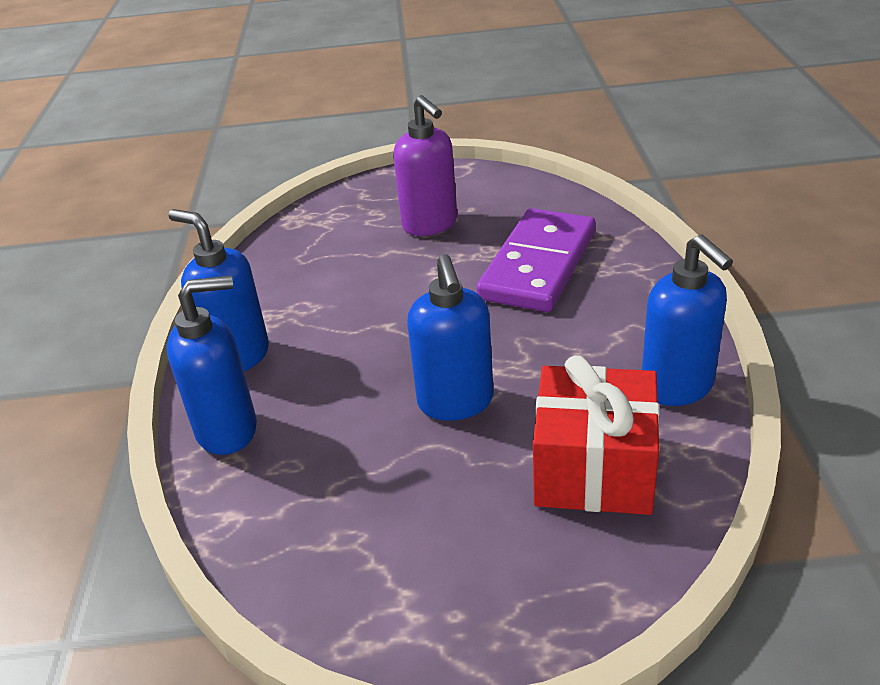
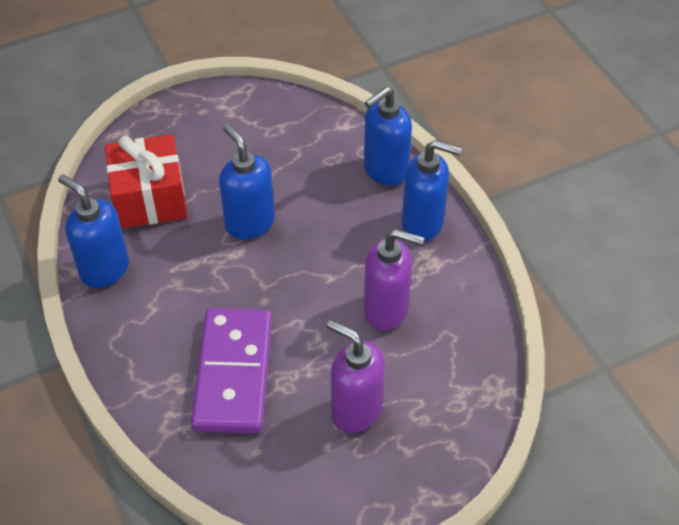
camera: 155 degrees right, 15 degrees up
(346, 286) = (386, 310): none -> purple soap dispenser

